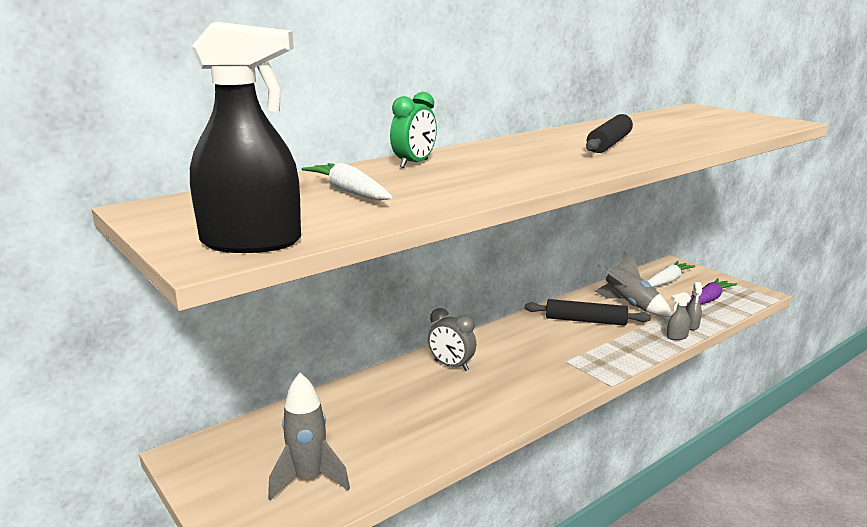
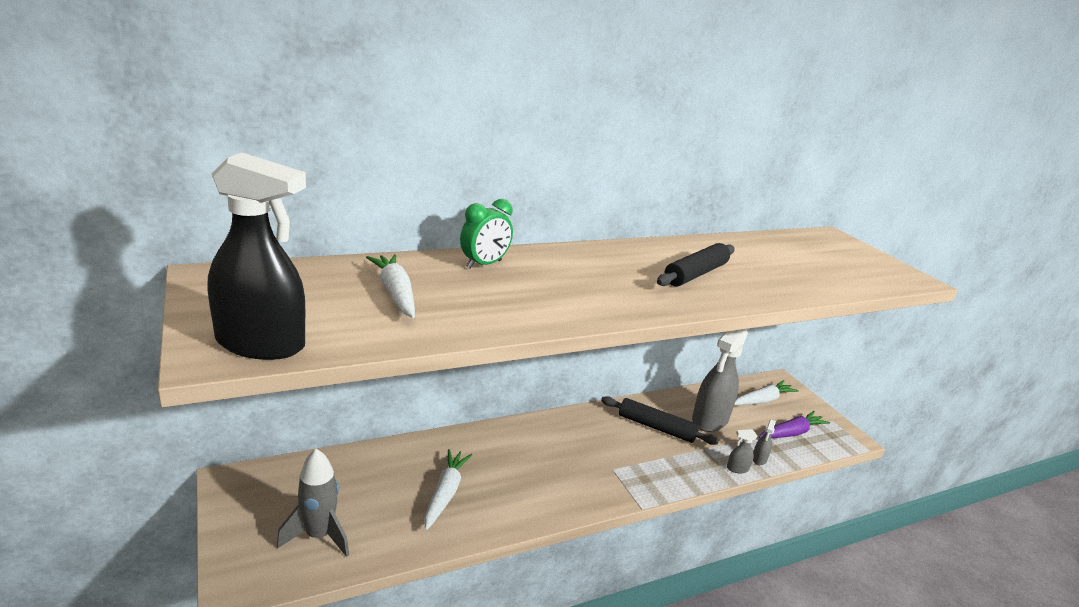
camera: 10 degrees right, 5 degrees up
(417, 415) = (445, 493): none -> white carrot
(451, 365) = (503, 446): grey clock -> none
(630, 305) = (709, 420): grey rocket -> grey spray bottle

